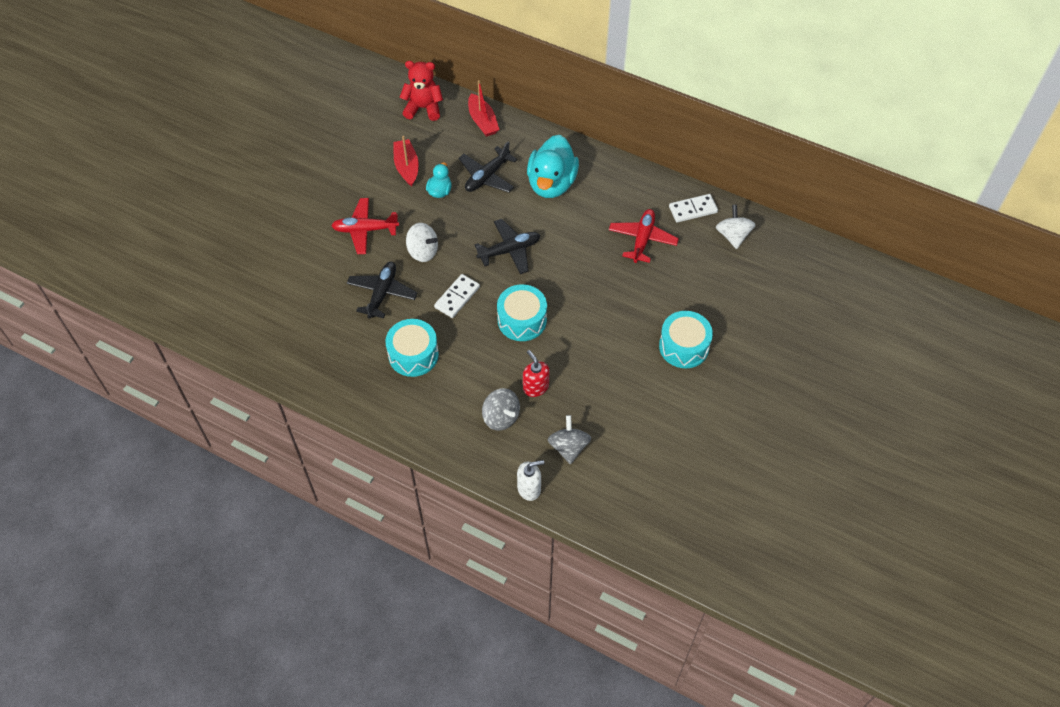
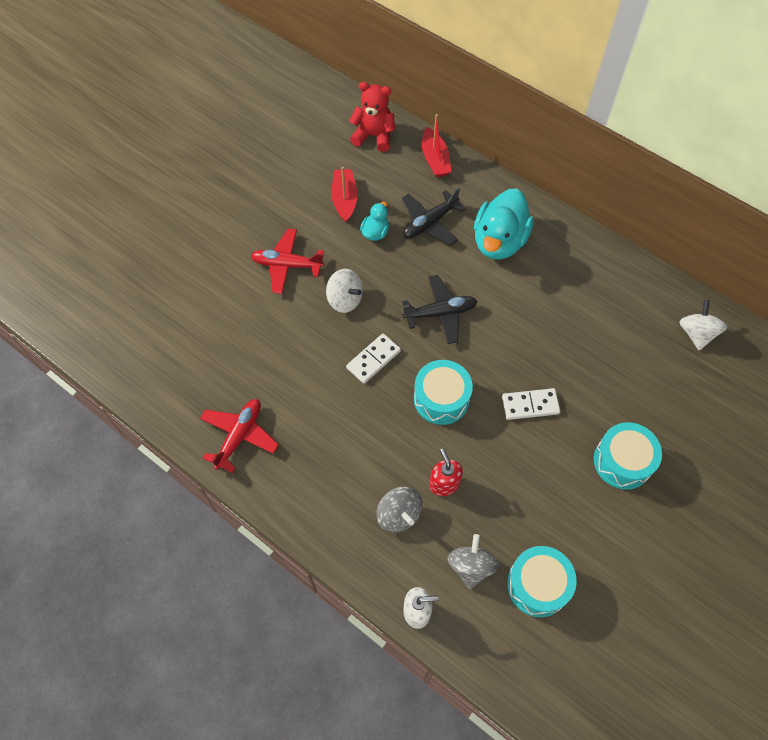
camera: 10 degrees right, 5 degrees up
(382, 293) = (292, 342): black plane -> none
(413, 355) = (313, 421): turquoise drum -> turquoise drum (537, 585)
(642, 239) = (592, 322): red plane -> red plane (239, 436)
(693, 210) = (654, 295): white domino -> white domino (530, 405)

